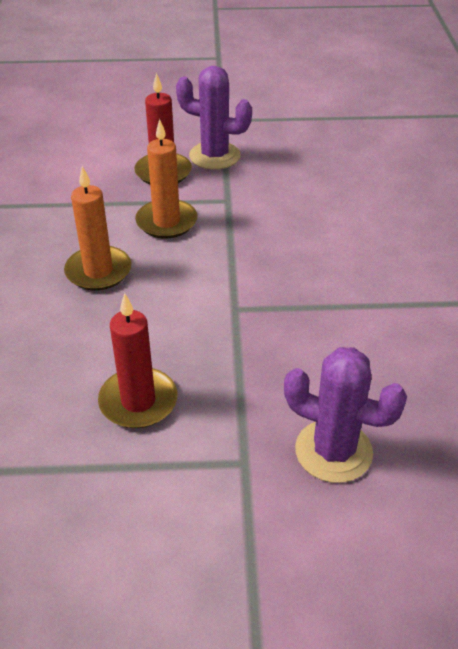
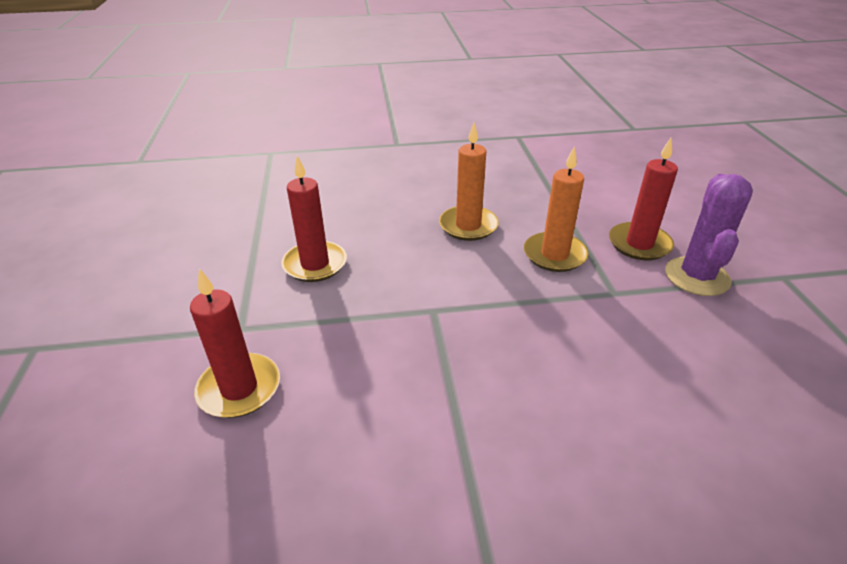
camera: 85 degrees right, 5 degrees down
(333, 451) = (239, 388): purple cactus -> red candle

